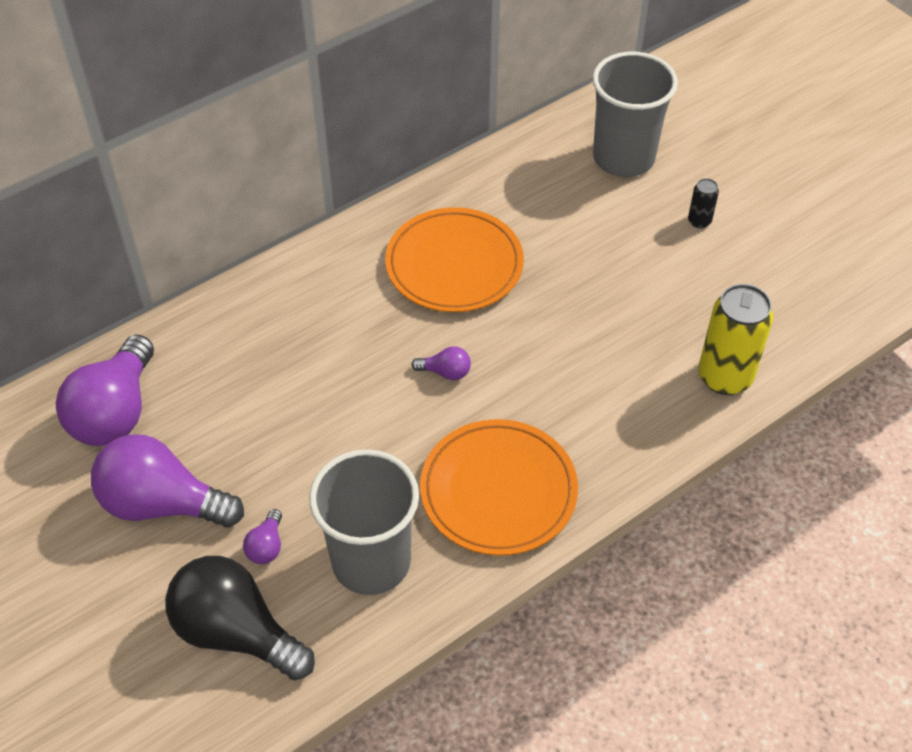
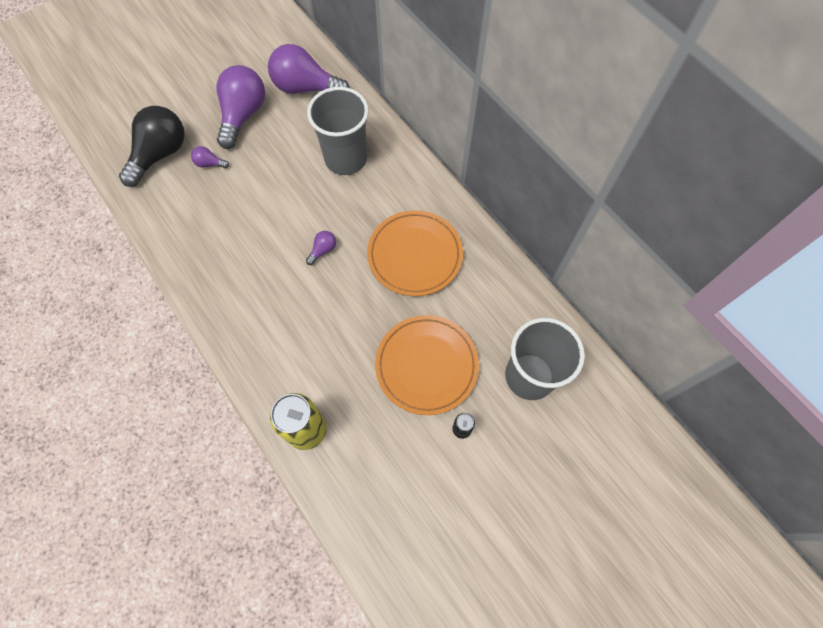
camera: 90 degrees right, 15 degrees up
(371, 561) = (192, 213): grey cup -> grey cup (346, 159)
(445, 372) = (323, 250): purple light bulb -> purple light bulb turned 150 degrees counterclockwise
(498, 491) = (230, 279): orange plate -> orange plate (426, 365)

